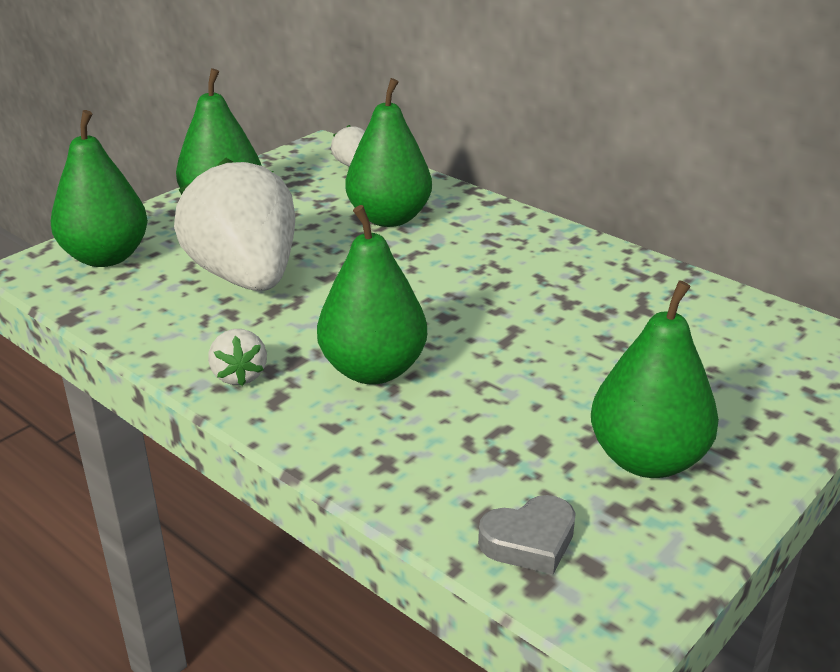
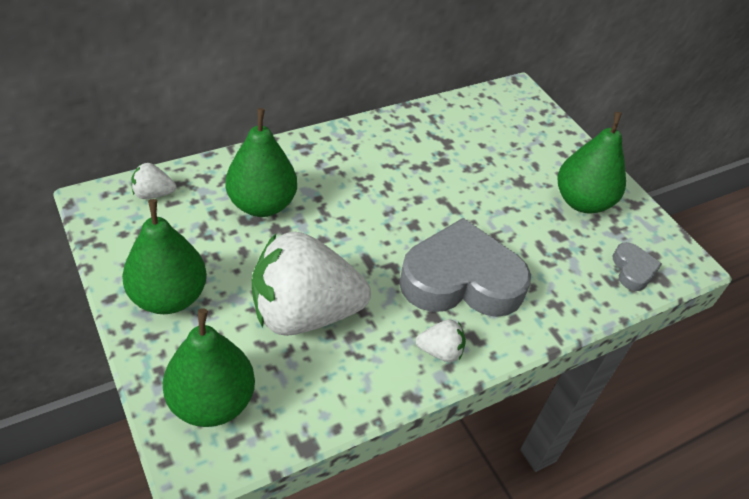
camera: 75 degrees left, 15 degrees up
(373, 370) = (461, 280): green pear -> grey heart

